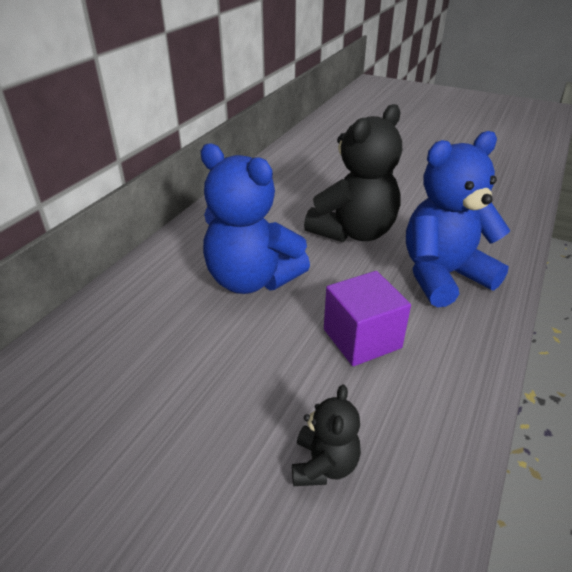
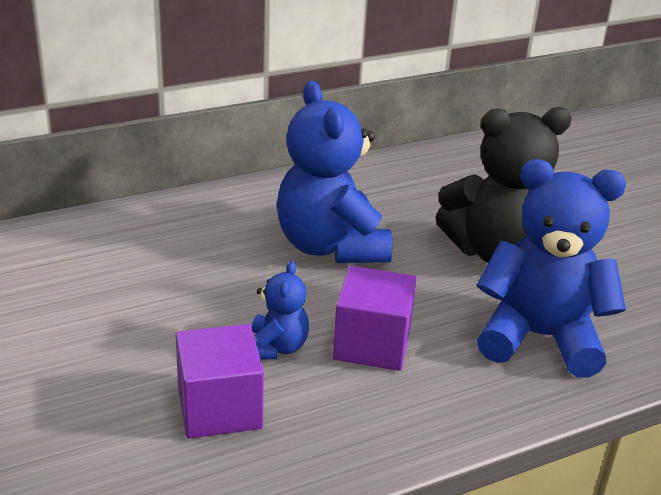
camera: 35 degrees right, 5 degrees down
(305, 382) = (276, 348): none -> blue teddy bear
(324, 465) = (219, 408): black teddy bear -> purple cube

